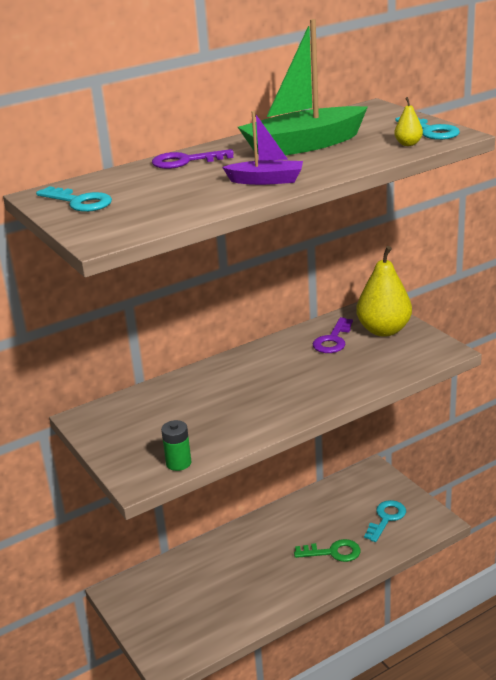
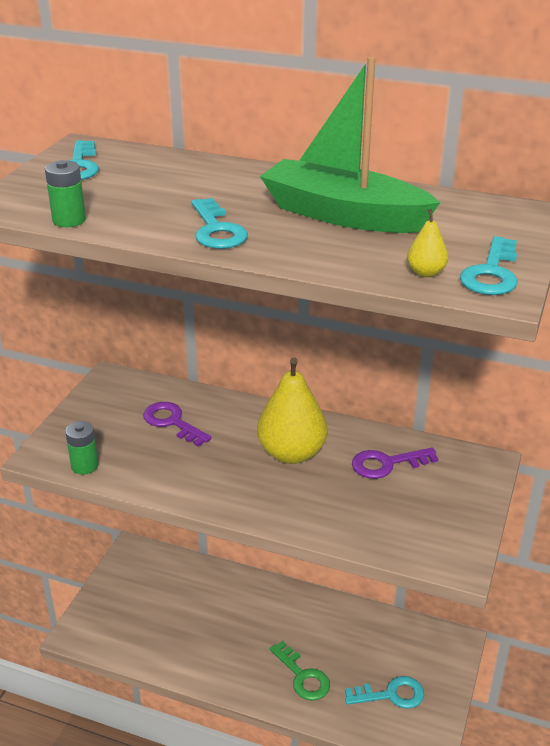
camera: 50 degrees right, 5 degrees up
(172, 219) = (69, 220): none -> green battery
(186, 161) = (229, 174): purple key -> purple key (172, 422)
(266, 180) = (216, 230): purple boat -> turquoise key
(384, 330) = (447, 492): yellow pear -> yellow pear (291, 453)

